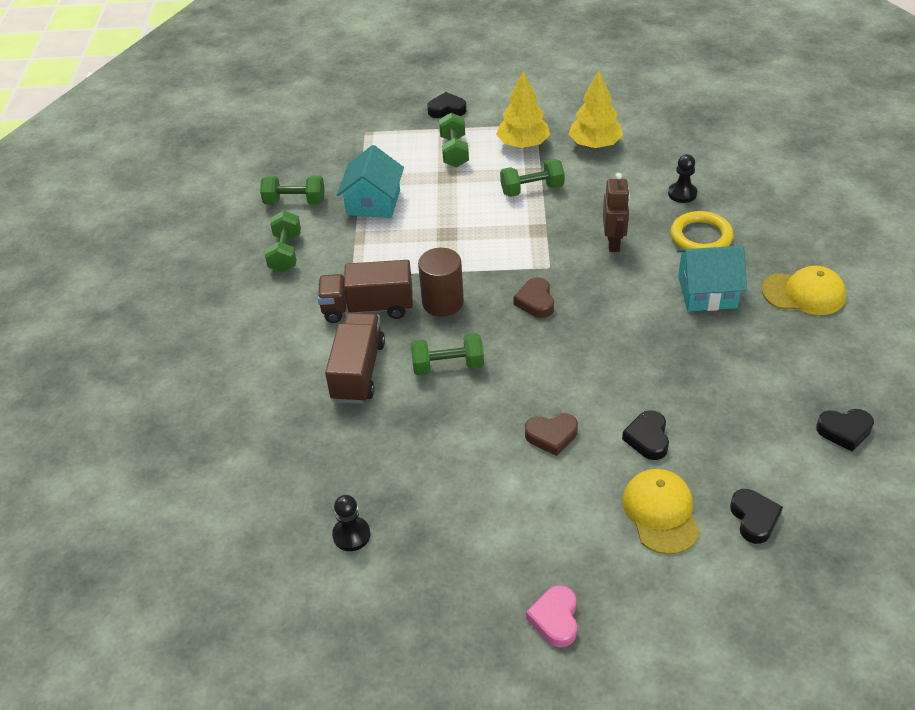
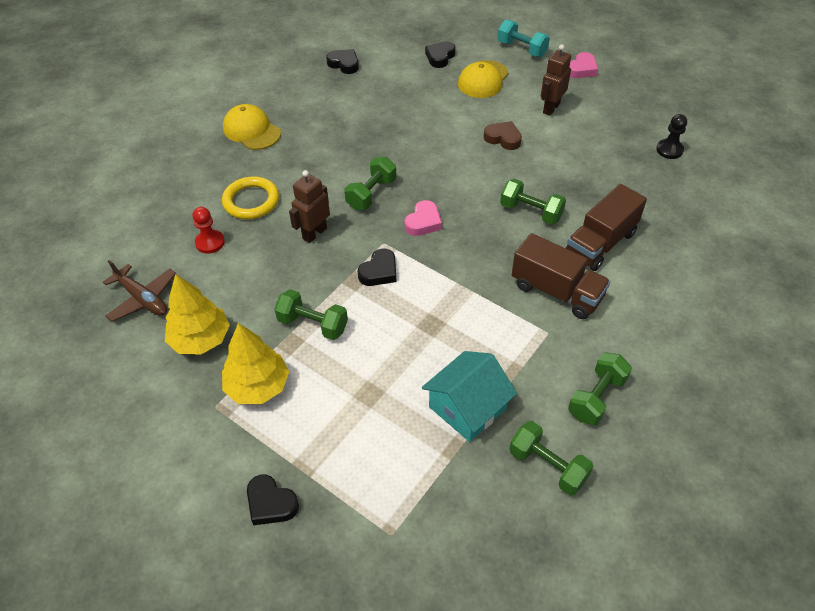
camera: 145 degrees left, 5 degrees up
(442, 302) = (492, 261): brown cylinder -> none
(454, 151) = (329, 425): green dumbbell -> green dumbbell (371, 194)
(535, 301) = (423, 222): brown heart -> pink heart
(537, 516) = (551, 108): none -> brown robot
(648, 438) = (449, 110): black heart -> black heart (379, 271)
(669, 142) = (143, 299): none -> brown plane
(670, 609) = (522, 49): none -> turquoise dumbbell
(682, 193) = (210, 242): black pawn -> red pawn
(707, 292) = (305, 163): turquoise house -> none

